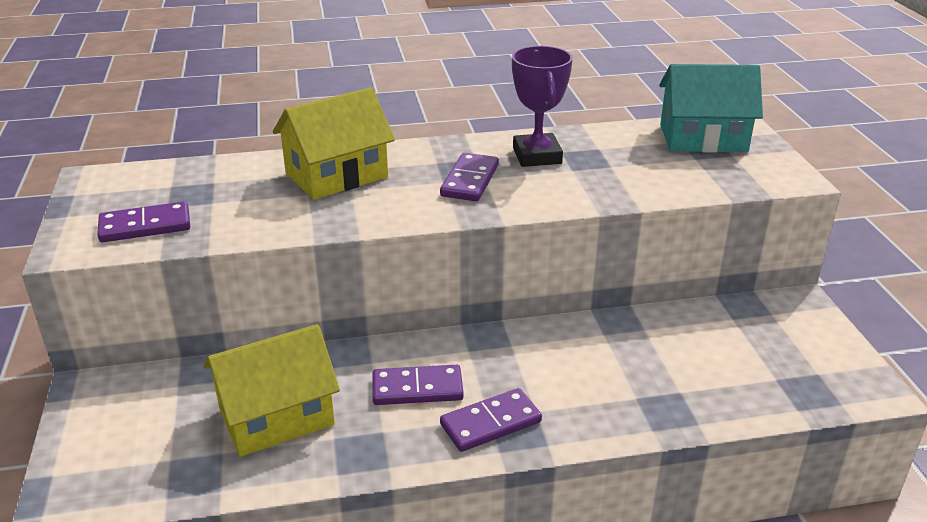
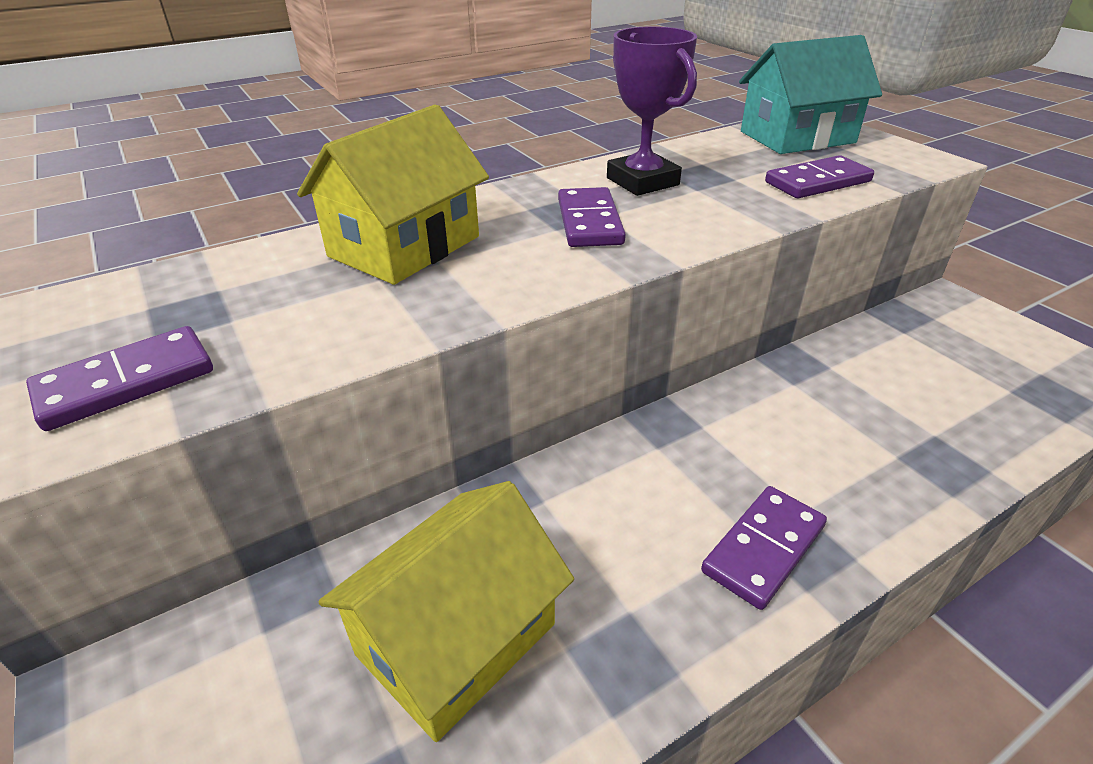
camera: 20 degrees left, 5 degrees up
(417, 388) = (632, 524): purple domino -> purple domino (817, 182)

